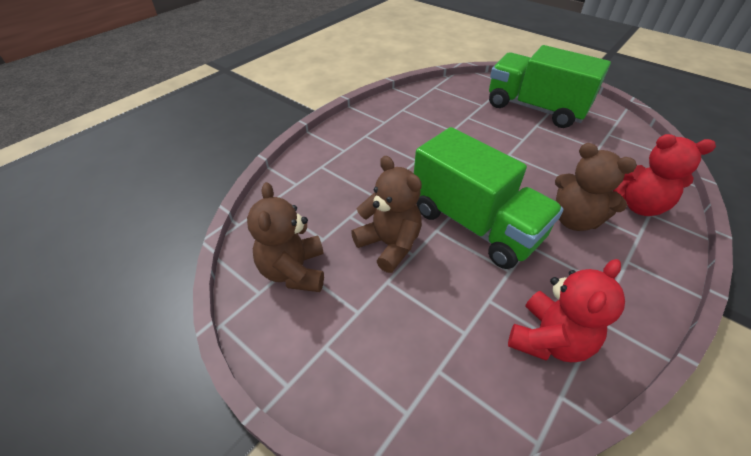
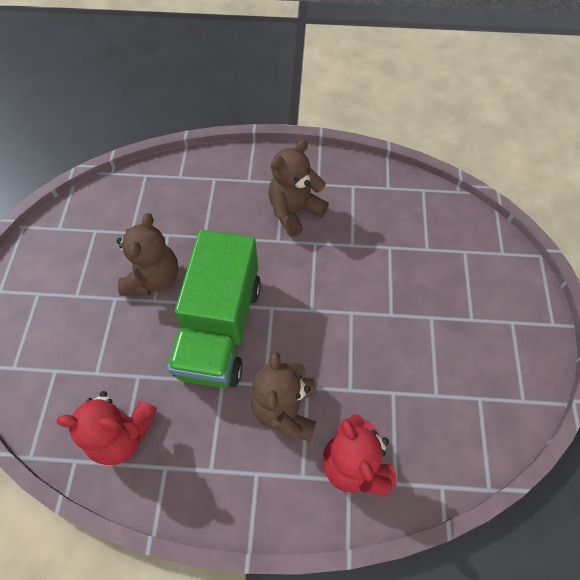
camera: 55 degrees right, 15 degrees up
(294, 271) = (89, 235): brown teddy bear -> brown teddy bear (294, 211)
(535, 108) = (467, 302): green truck -> none

